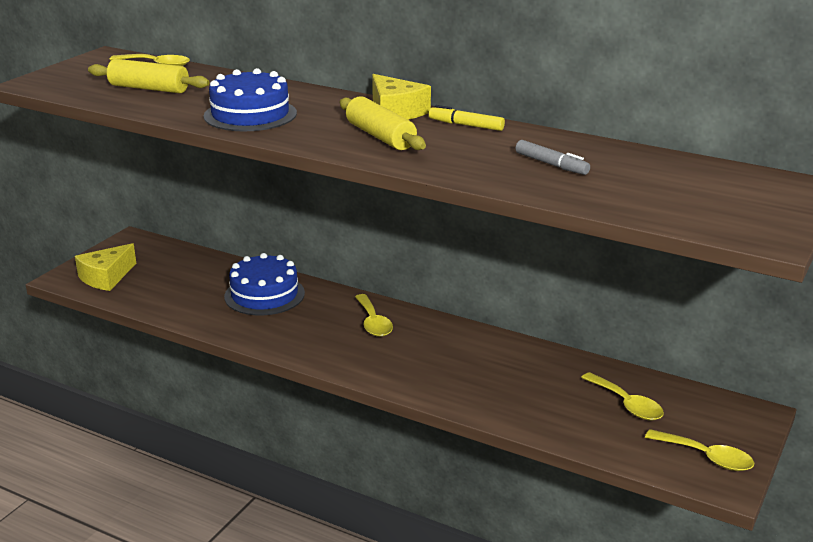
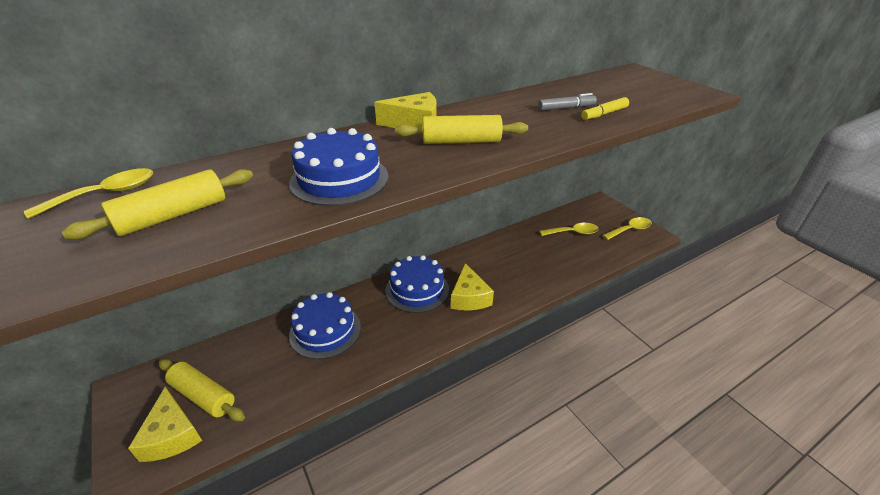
camera: 60 degrees left, 10 degrees up
(149, 272) = (203, 395): none -> yellow rolling pin
(373, 323) = (417, 289): yellow spoon -> blue cake
(394, 359) = (469, 297): none -> yellow cheese
(466, 125) = (470, 111): yellow marker -> yellow marker (604, 114)

